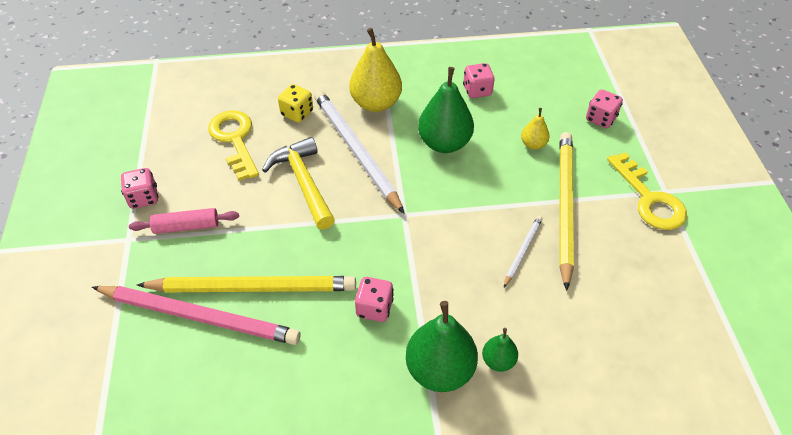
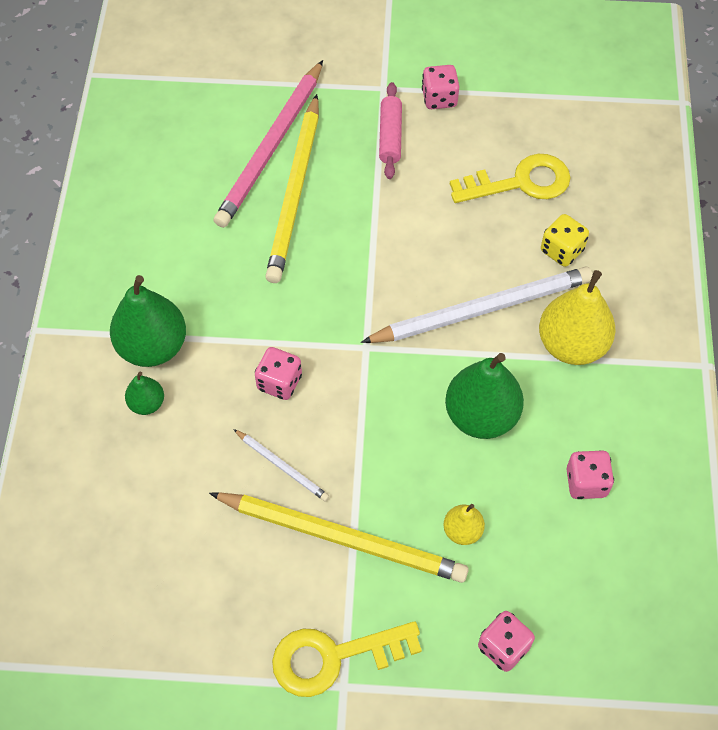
camera: 100 degrees right, 10 degrees up
(303, 182) = (436, 248): yellow hammer -> none
(374, 308) = (242, 298): pink dice -> pink dice (279, 382)

